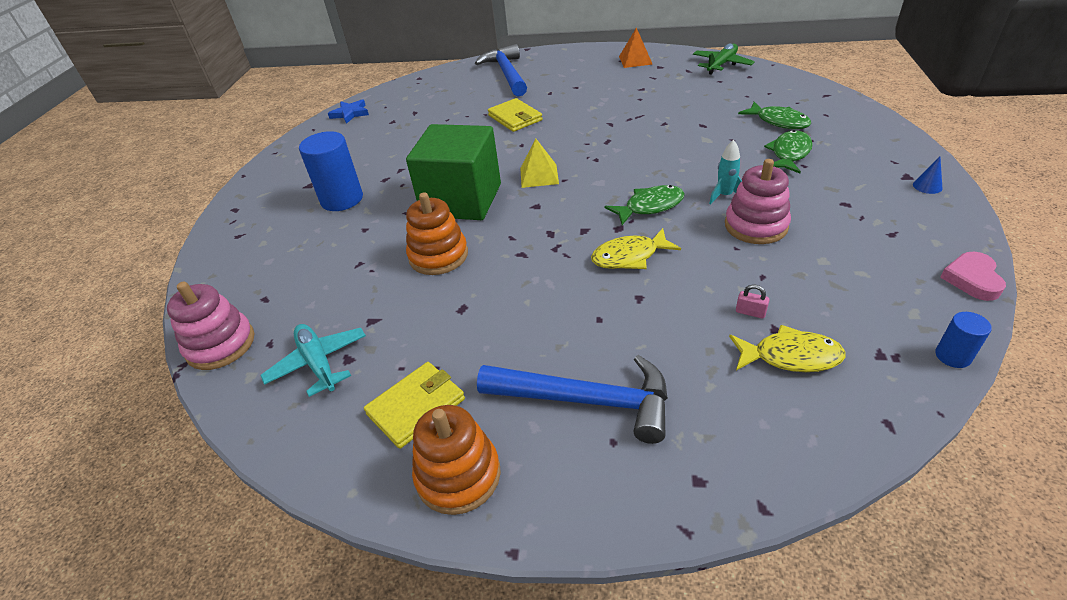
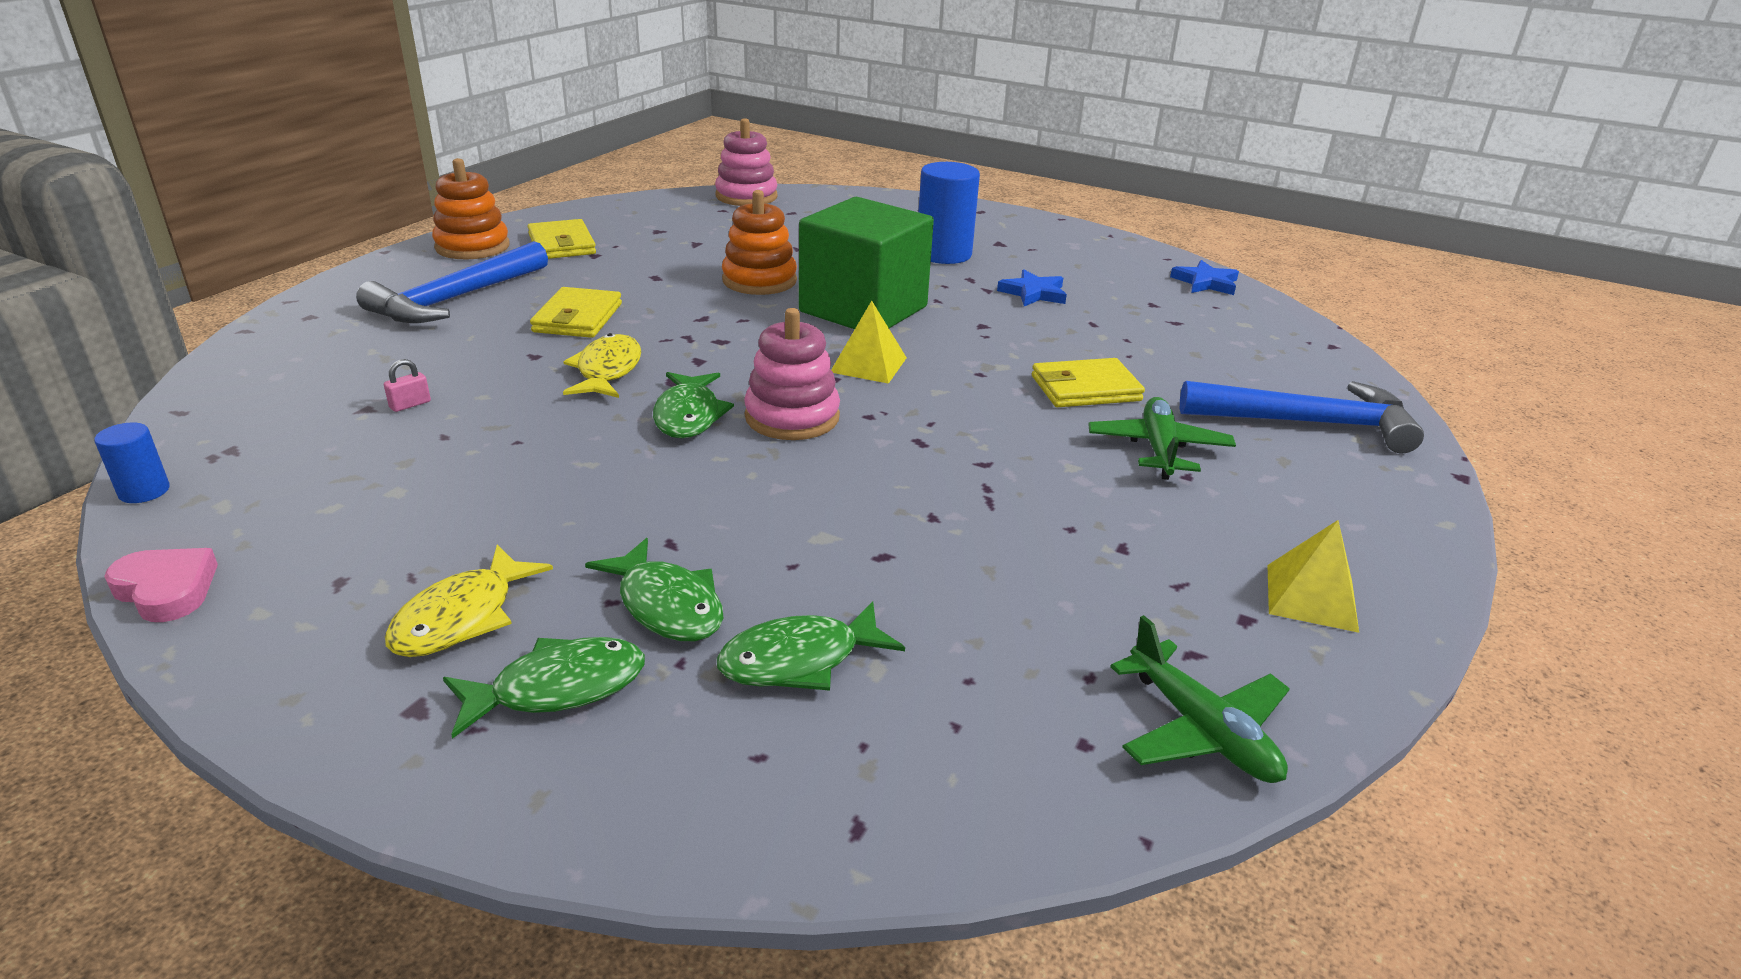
camera: 105 degrees right, 10 degrees down
(318, 363) = (669, 222): turquoise plane -> none
(397, 155) = (1033, 293): none -> blue star
(559, 95) = (1158, 449): none -> green plane
(566, 309) = (577, 318): none -> yellow wallet
(635, 60) = (1311, 597): orange pyramid -> yellow pyramid
(724, 195) = (634, 481): turquoise rocket -> none
(756, 226) = (534, 474): pink stacking toy -> pink stacking toy (792, 417)
(790, 356) = (324, 400): yellow fish -> yellow fish (462, 617)
(856, 155) = (558, 688): none -> green fish
(927, 186) = (358, 712): blue cone -> none

